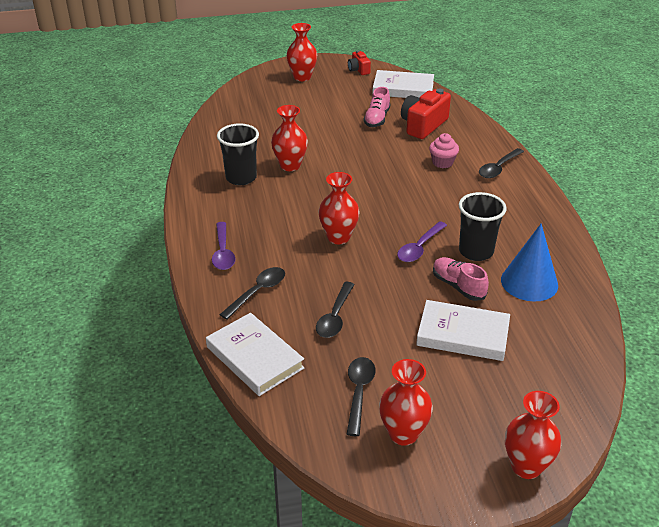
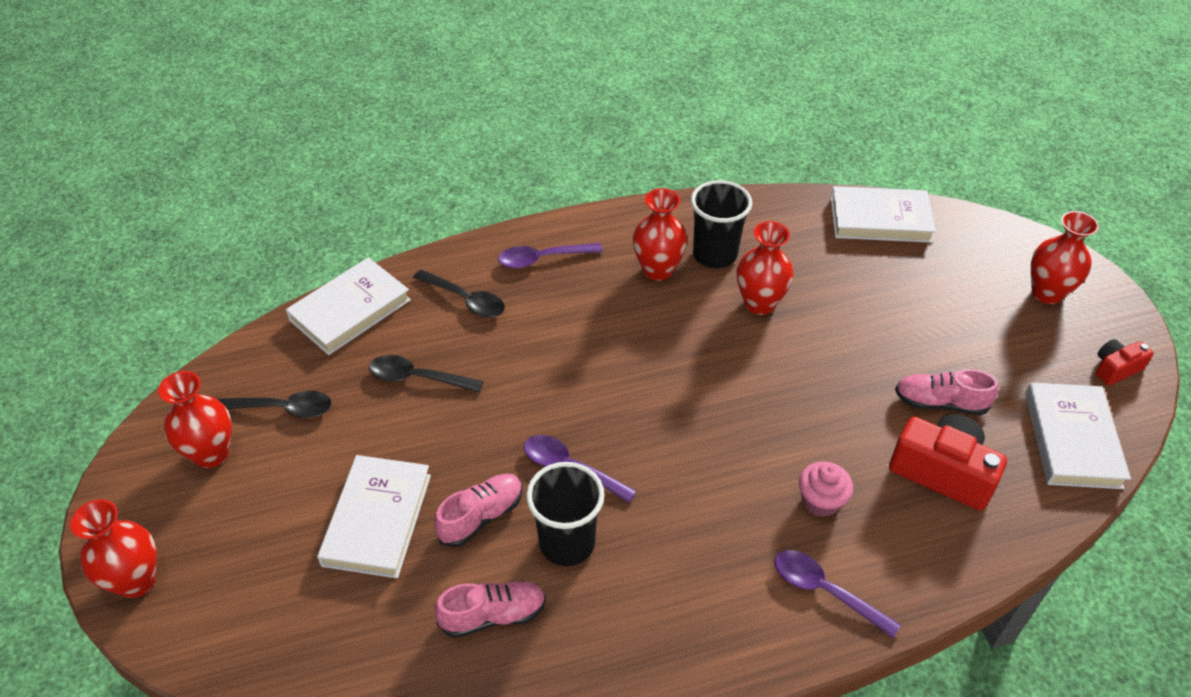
camera: 85 degrees right, 10 degrees up
(227, 116) = (880, 219): none -> white book
(338, 237) = (586, 371): red vase -> red vase (658, 270)
(498, 168) = (825, 591): black spoon -> purple spoon
(529, 282) = (493, 615): blue cone -> pink shoe

